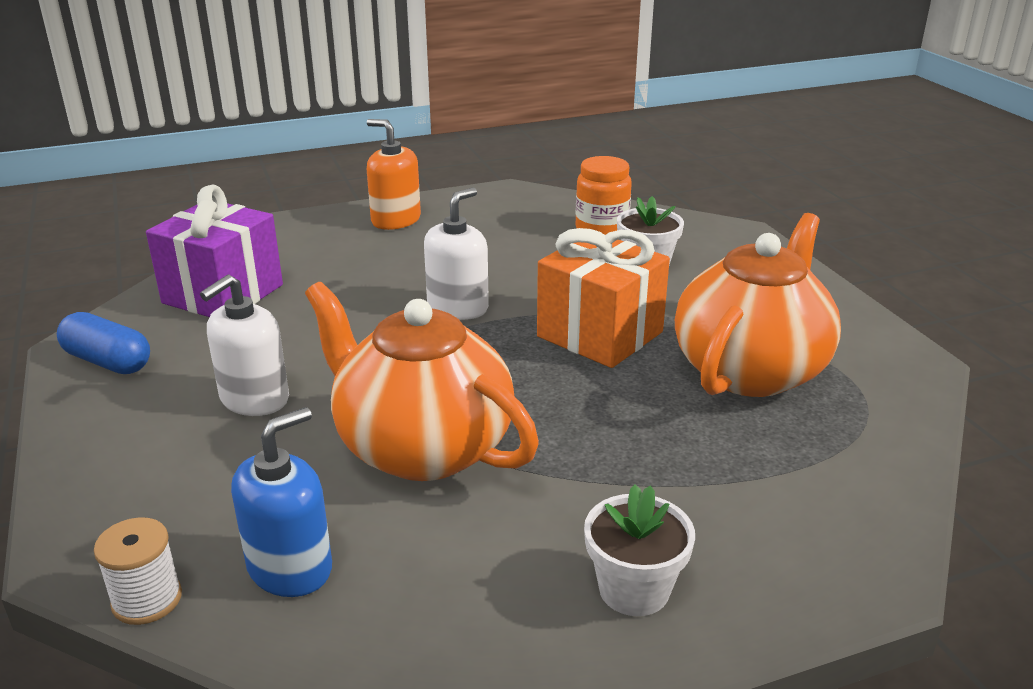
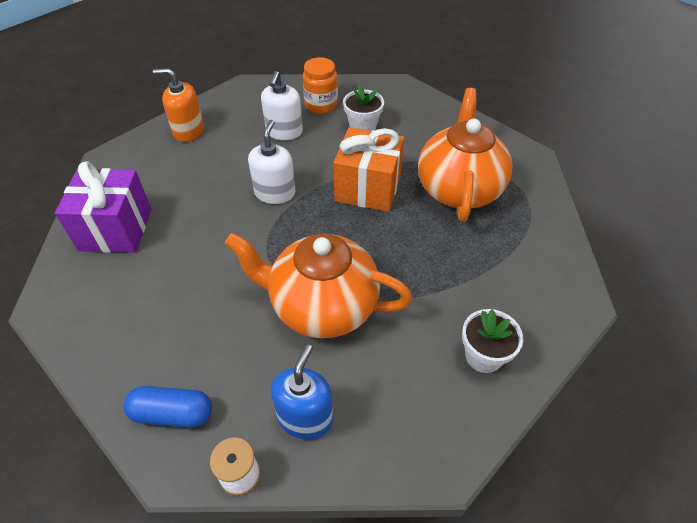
camera: 25 degrees left, 20 degrees up
(108, 361) = (78, 312): blue capsule -> blue capsule (172, 413)
(254, 399) = (199, 307): white soap dispenser -> white soap dispenser (284, 132)

